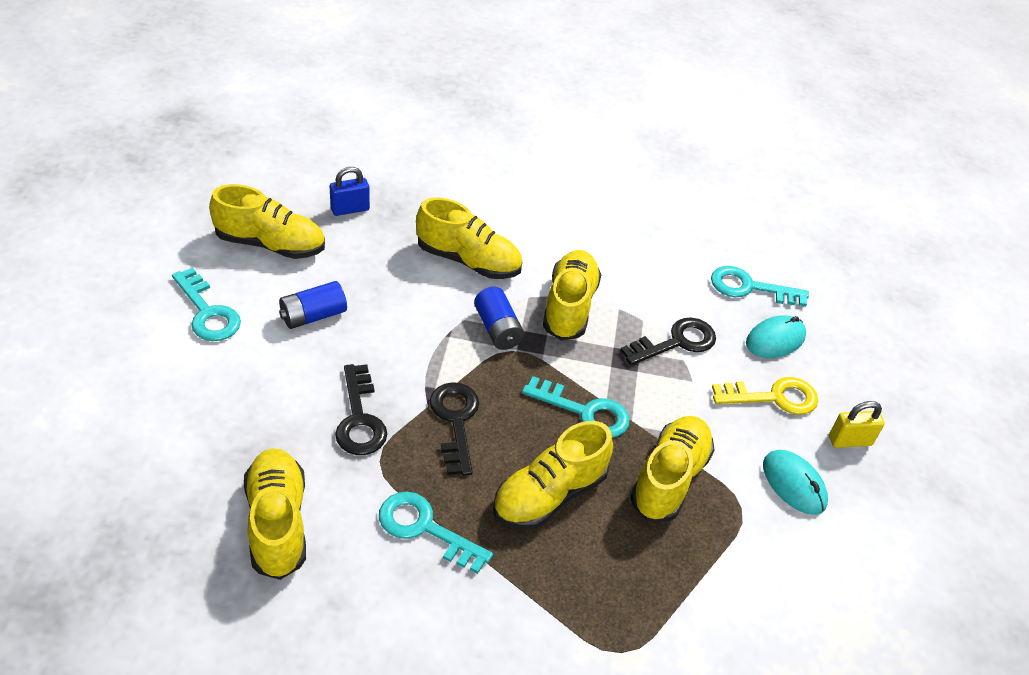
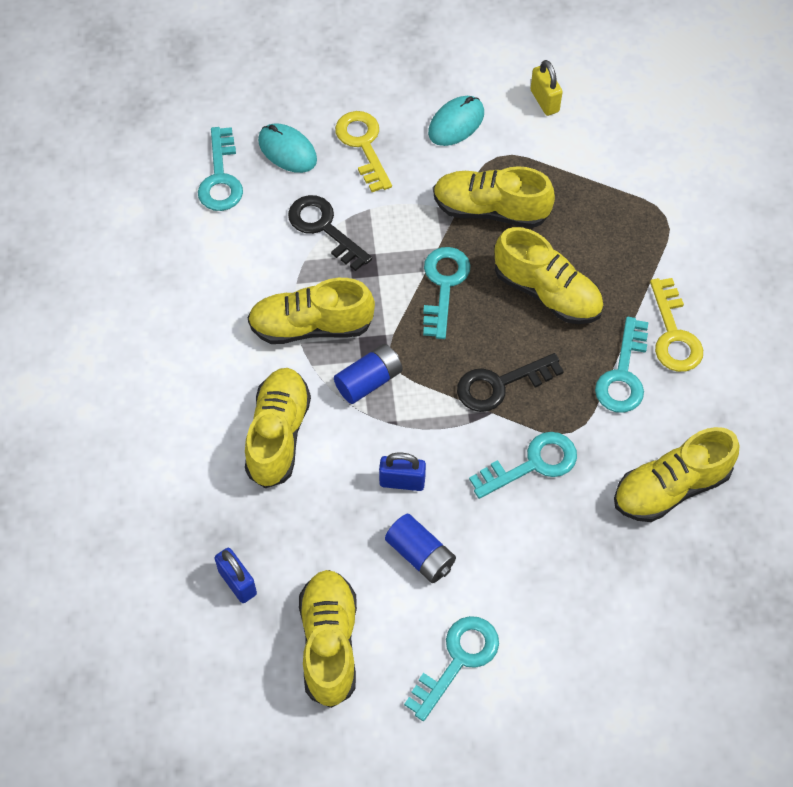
camera: 100 degrees left, 15 degrees up
(360, 419) = (532, 464): black key -> turquoise key
(387, 323) = (402, 481): none -> blue padlock
(456, 597) = (674, 334): none -> yellow key
(850, 441) = (390, 88): yellow padlock -> yellow padlock (544, 101)

